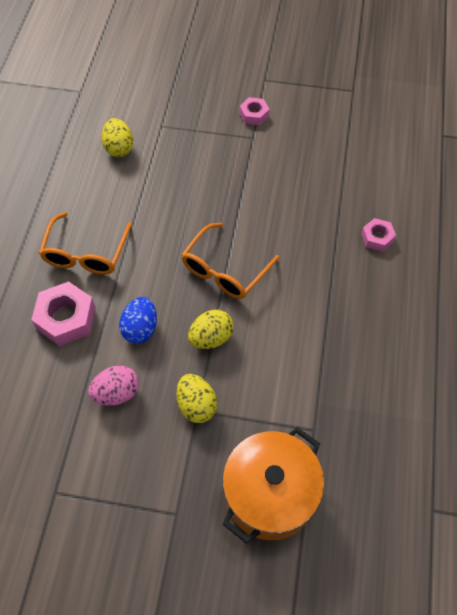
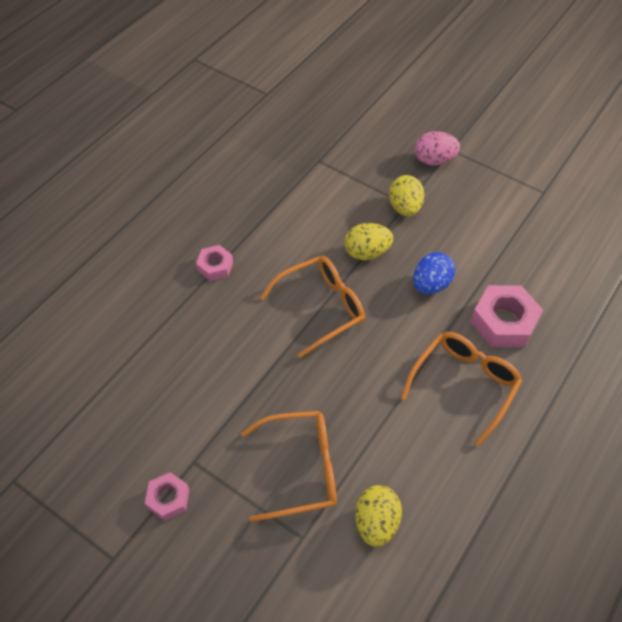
camera: 155 degrees left, 5 degrees down
(117, 393) = (471, 240): pink egg -> pink egg (434, 160)
(181, 158) = (301, 469): none -> orange glasses
(270, 495) = (375, 137): orange pot -> none
(377, 238) = (149, 280): pink nut -> pink nut (215, 266)

